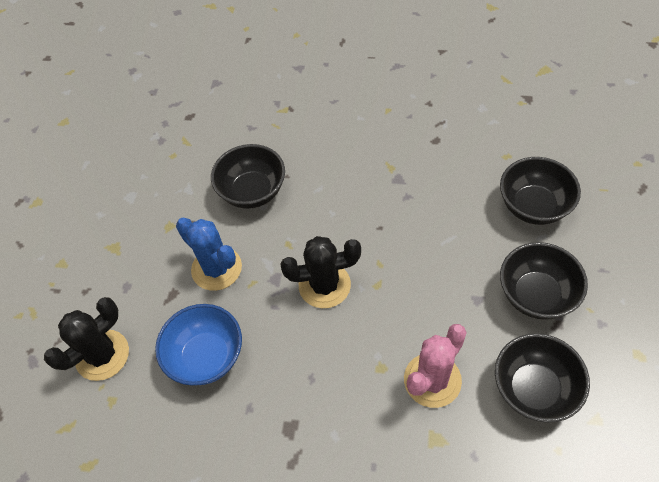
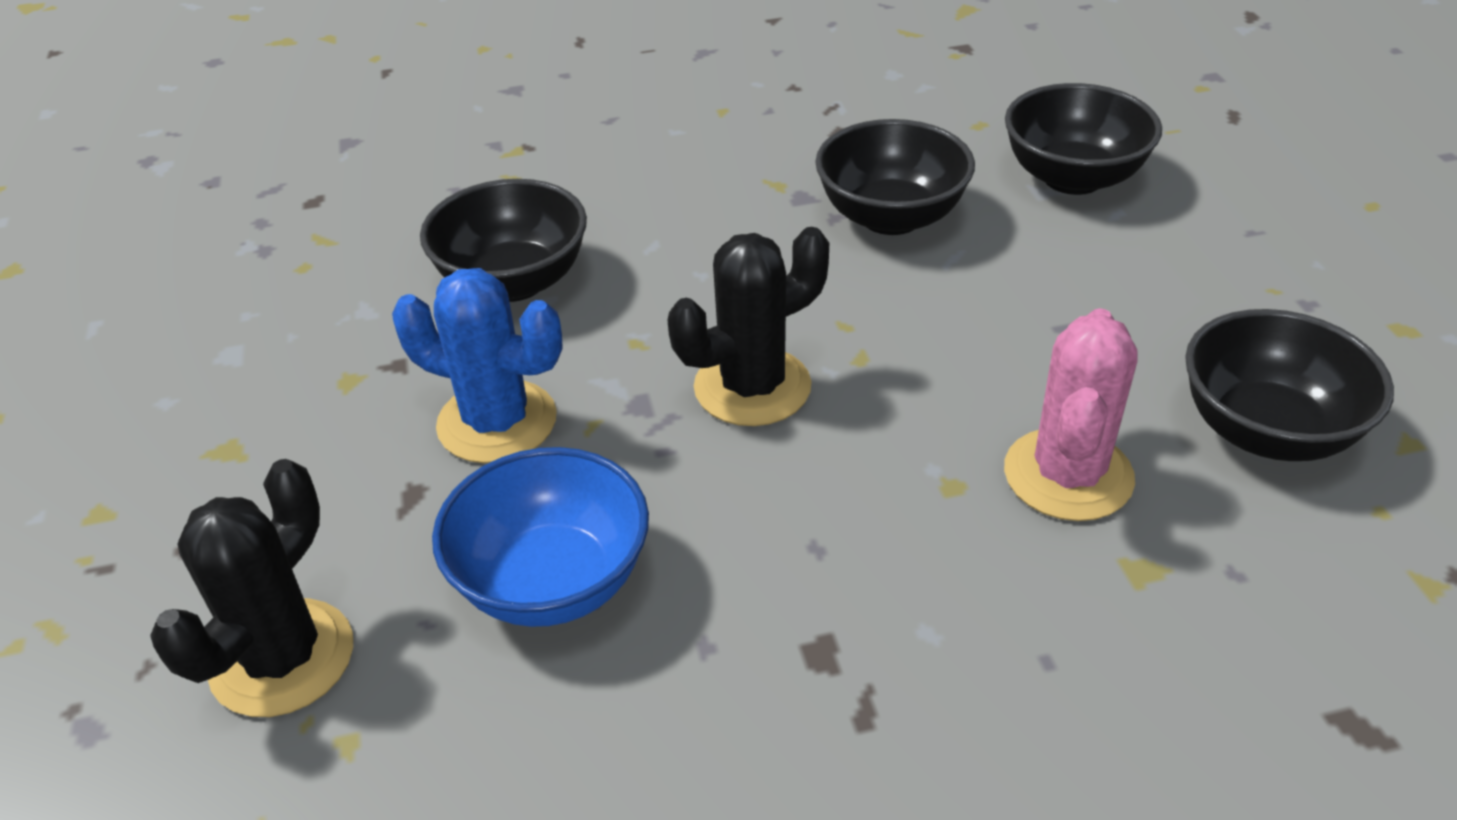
camera: 25 degrees left, 15 degrees down
(536, 295) = (1166, 294): black bowl -> black bowl (891, 217)

